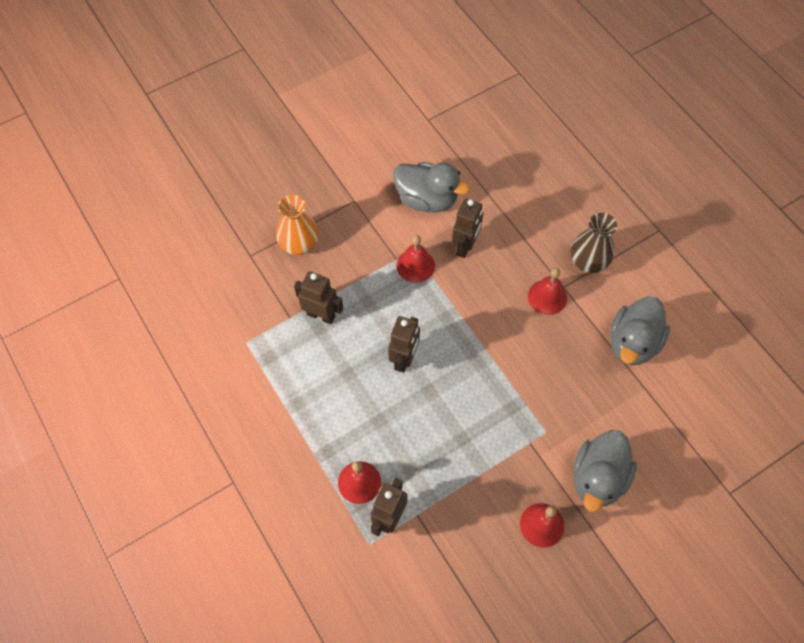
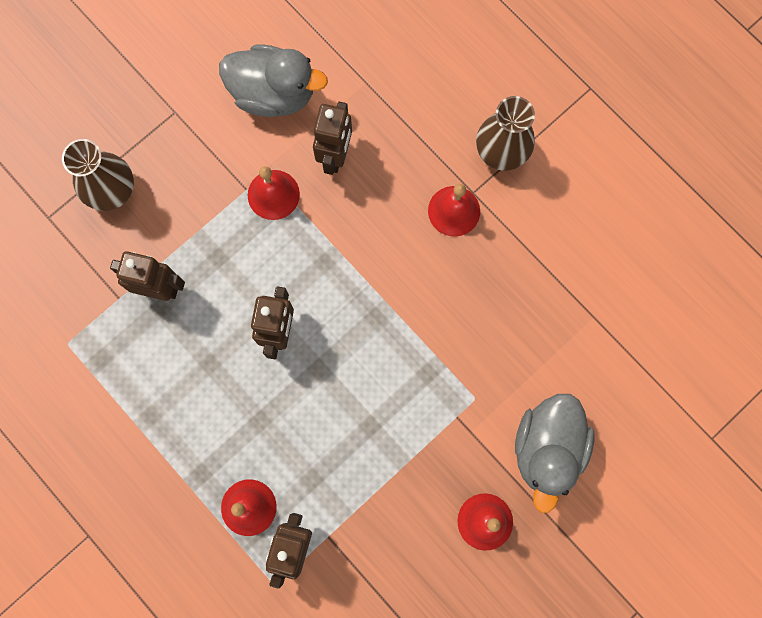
camera: 10 degrees left, 15 degrees up
(299, 244) = (112, 190): orange vase -> brown vase
(632, 343) = (572, 257): grey duck -> none

